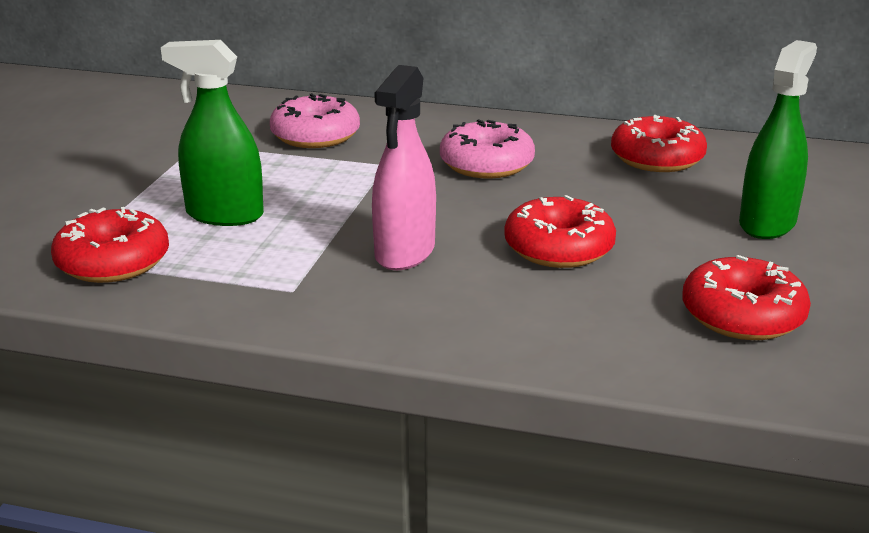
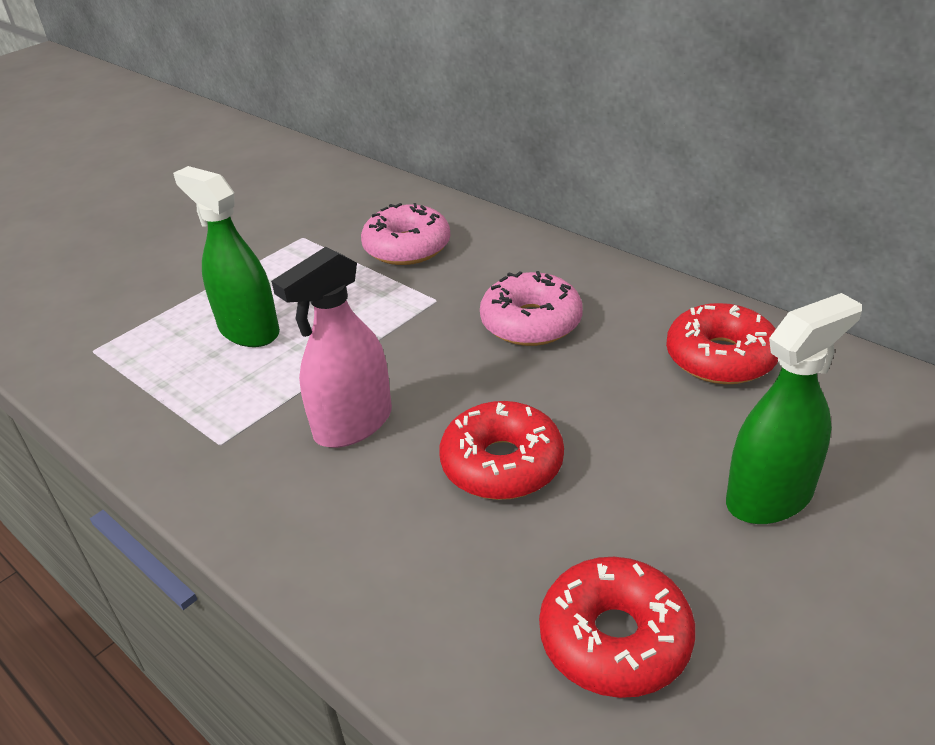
camera: 30 degrees right, 10 degrees up
(113, 262) = (121, 364): red donut -> none

